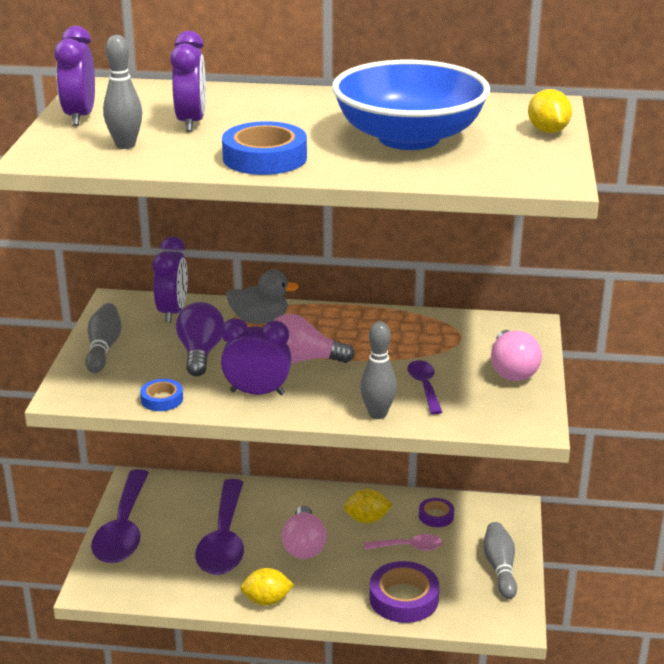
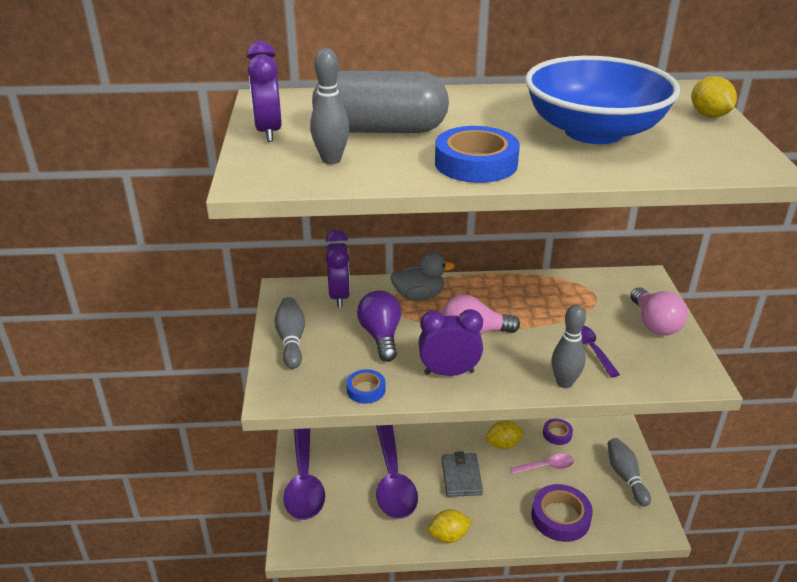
camera: 10 degrees left, 5 degrees up
(191, 122) = (380, 130): purple clock -> grey capsule
(304, 546) = (461, 477): pink light bulb -> grey wallet

